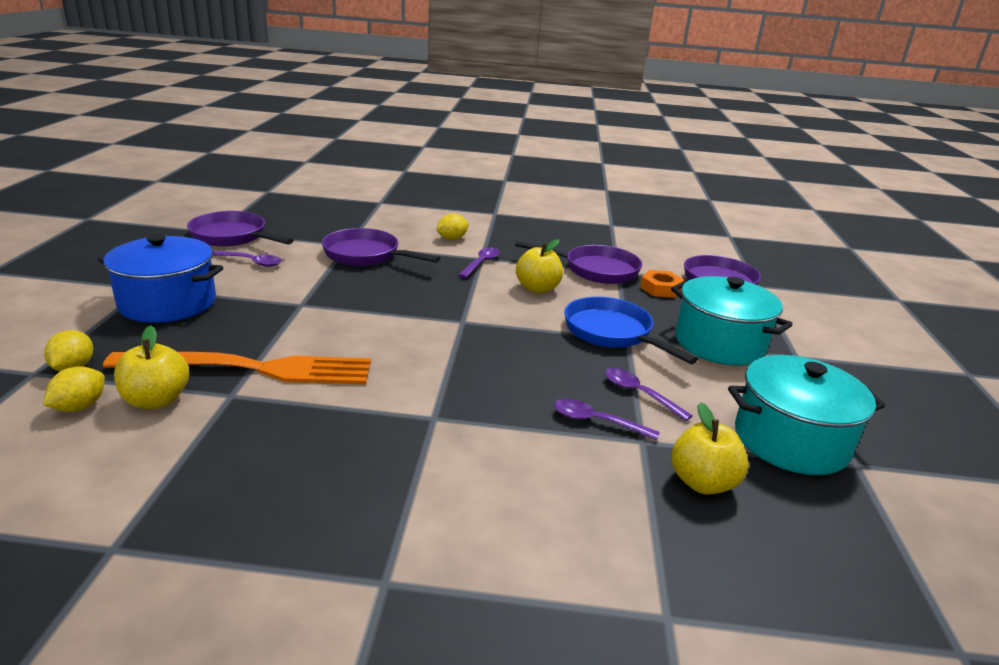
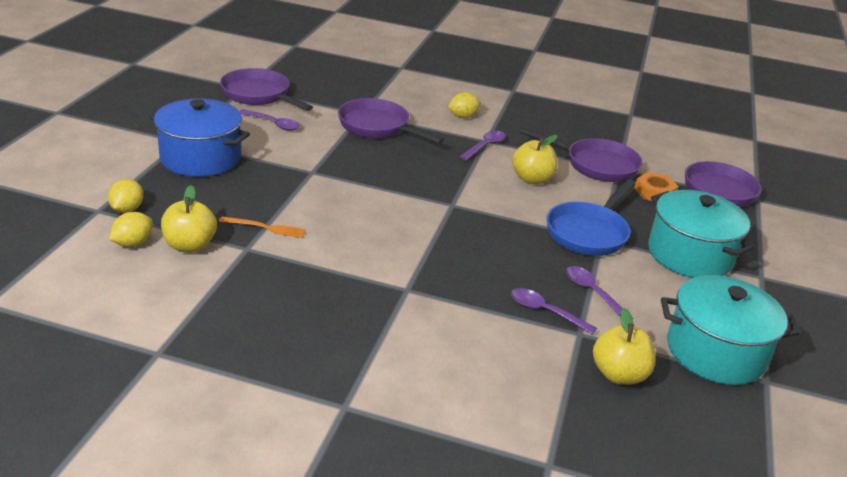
camera: 10 degrees right, 5 degrees up
(252, 369) = (265, 227): orange fork -> orange fork, size x0.41
(612, 333) = (589, 232): blue pan -> blue pan turned 120 degrees counterclockwise

